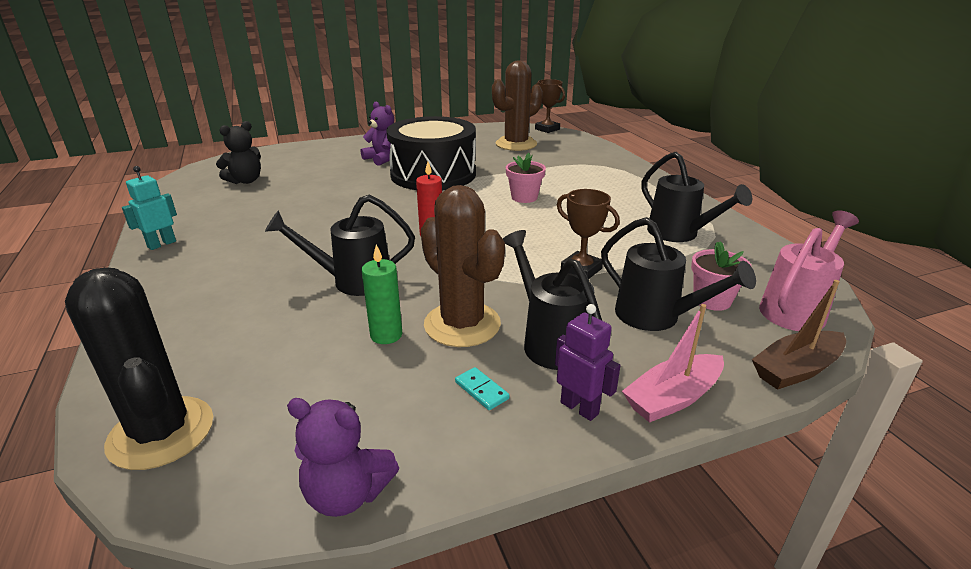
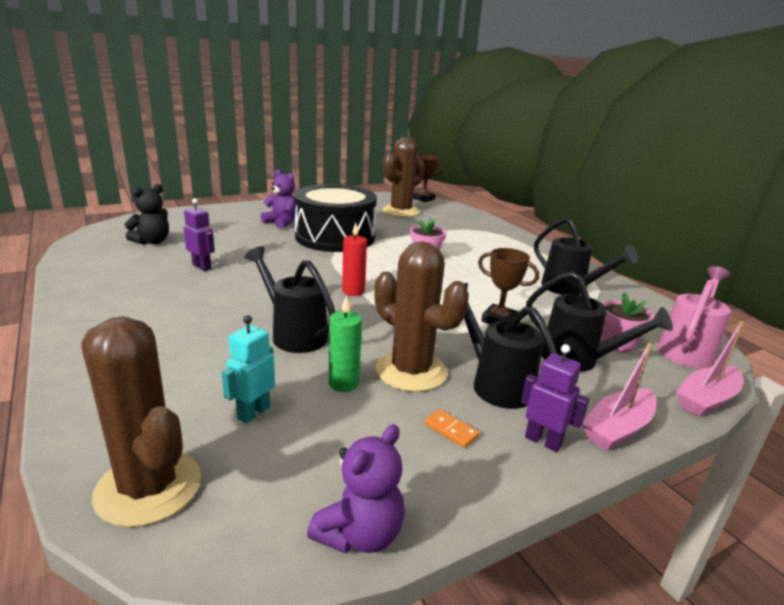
camera: 10 degrees left, 5 degrees down
(161, 244) = (84, 302): turquoise robot -> turquoise robot (253, 412)
(161, 432) = (148, 487): black cactus -> brown cactus
(285, 208) = (202, 267): none -> purple robot
(347, 494) = (360, 534): purple teddy bear -> purple teddy bear turned 60 degrees counterclockwise
(354, 281) = (294, 334): black watering can -> black watering can turned 60 degrees clockwise
(481, 390) = (451, 430): turquoise domino -> orange domino
(796, 369) = (706, 400): brown boat -> pink boat

